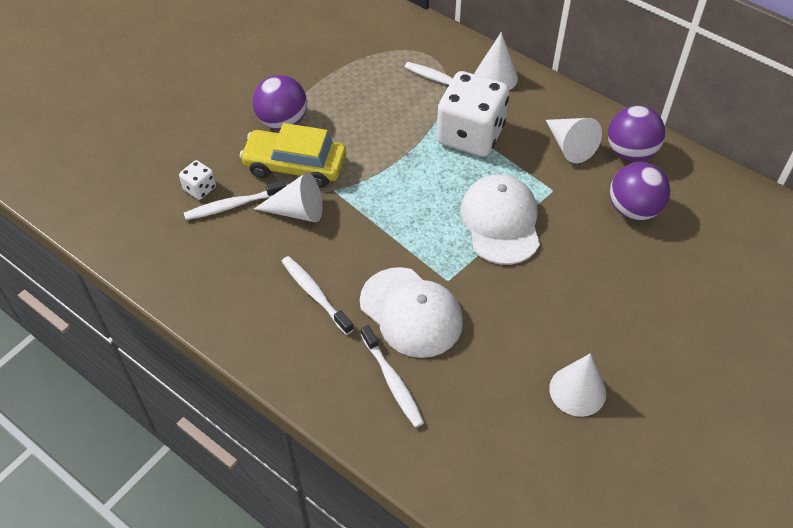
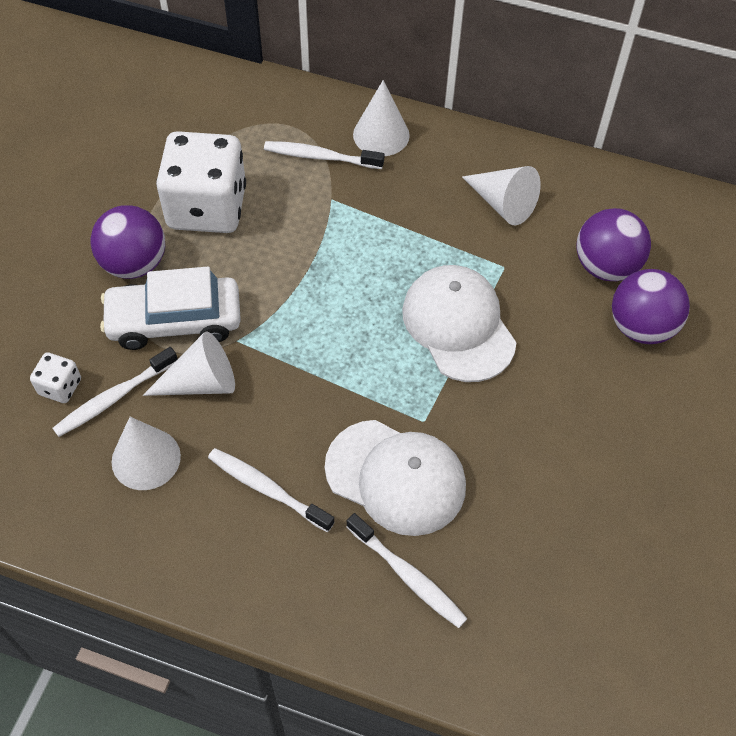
camera: 20 degrees left, 5 degrees up
(295, 166) = (174, 321): yellow car -> white car
(470, 135) = (379, 220): white dice -> white dice (207, 207)
(577, 390) = (628, 517): white cone -> white cone (146, 458)
(630, 152) = (575, 193): purple ball -> purple ball (641, 327)

